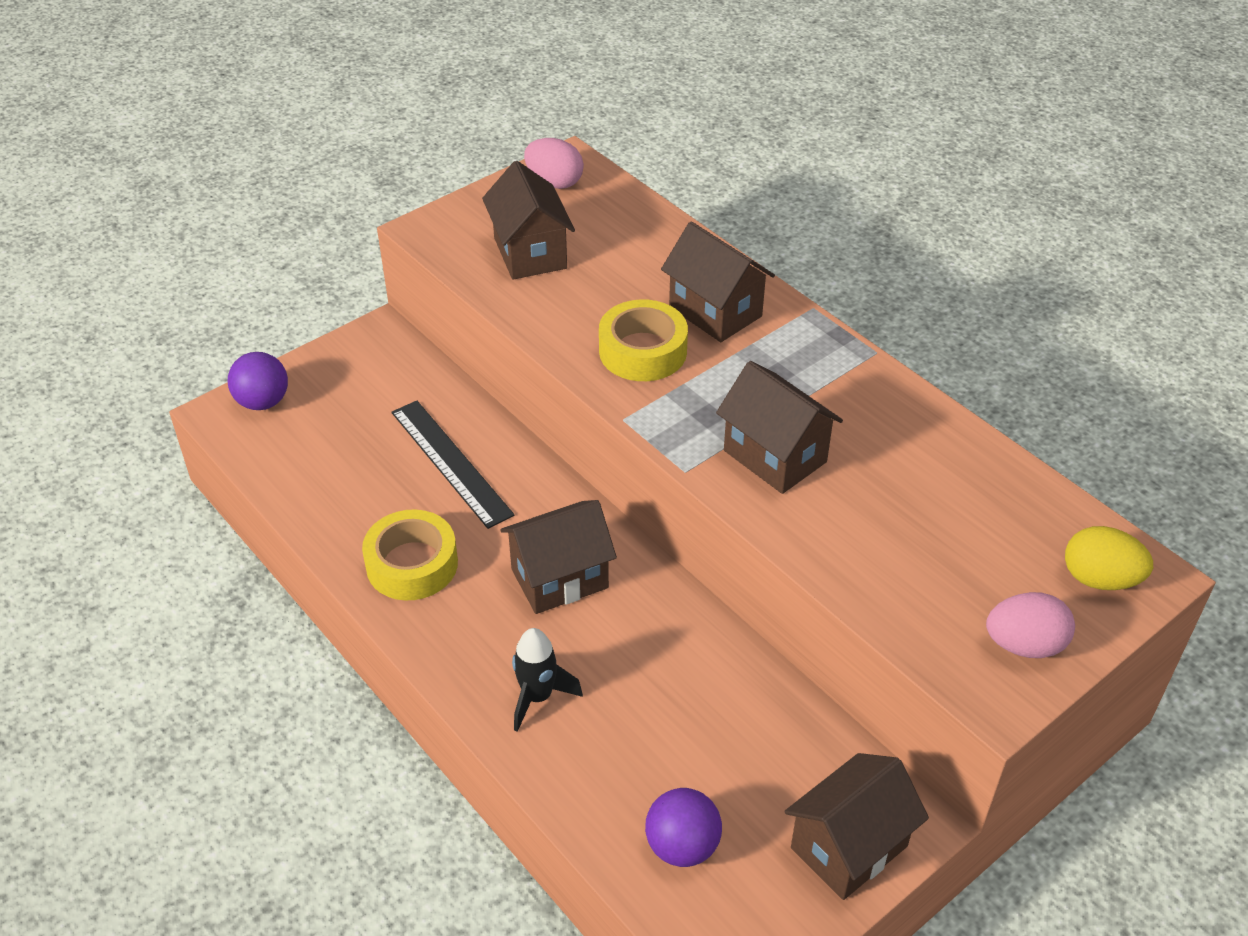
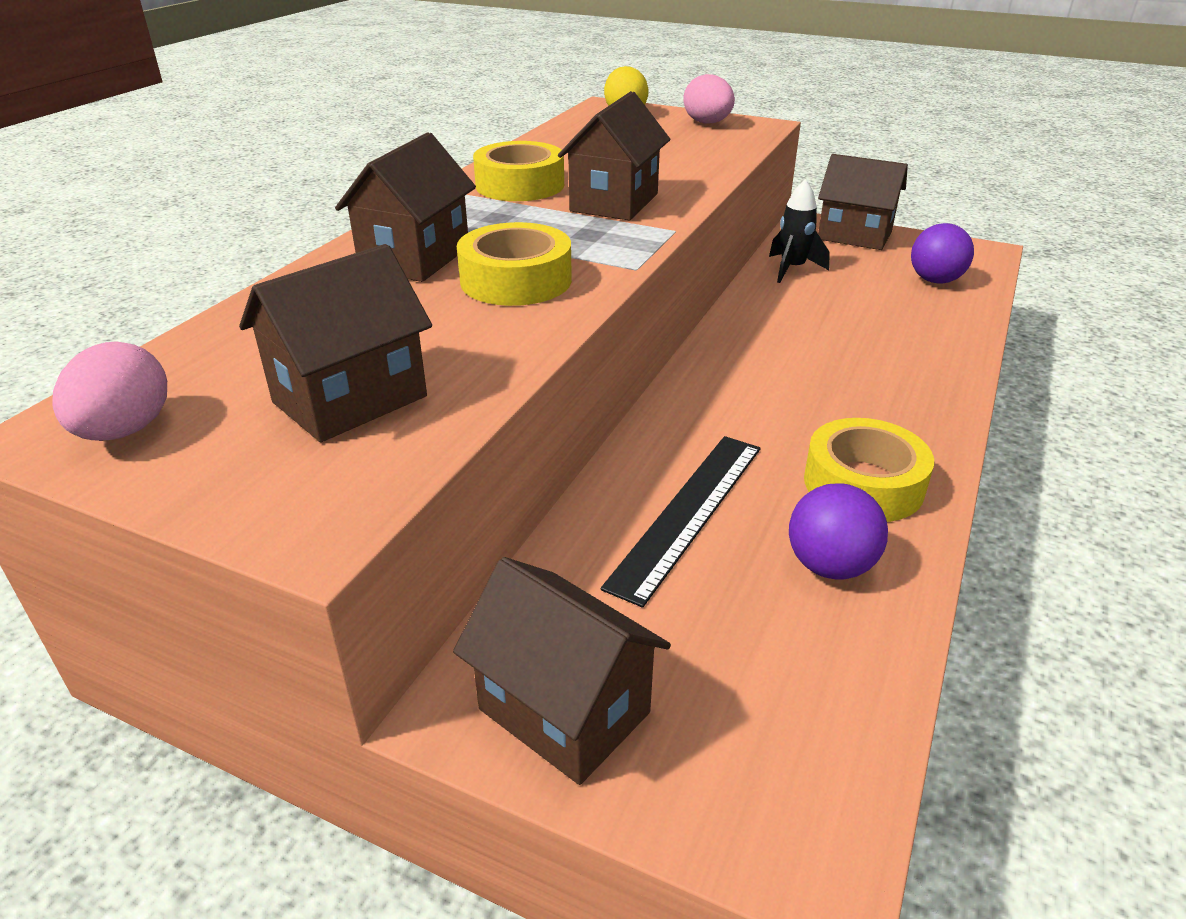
camera: 115 degrees left, 10 degrees down
(263, 402) = (740, 799): purple ball -> purple ball (830, 566)
(537, 697) = (907, 362): black rocket -> black rocket (792, 269)
(559, 578) = (774, 387): brown house -> brown house (564, 710)
(856, 408) = (520, 185): none -> yellow tape

